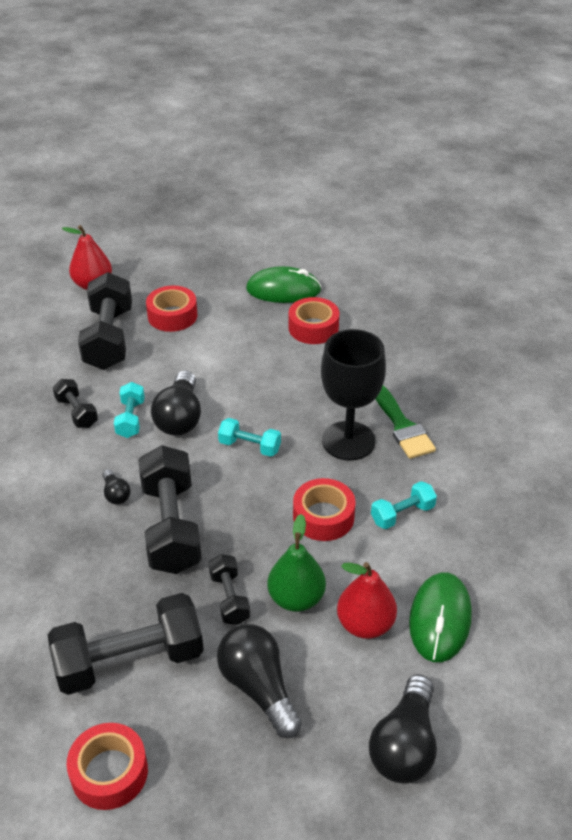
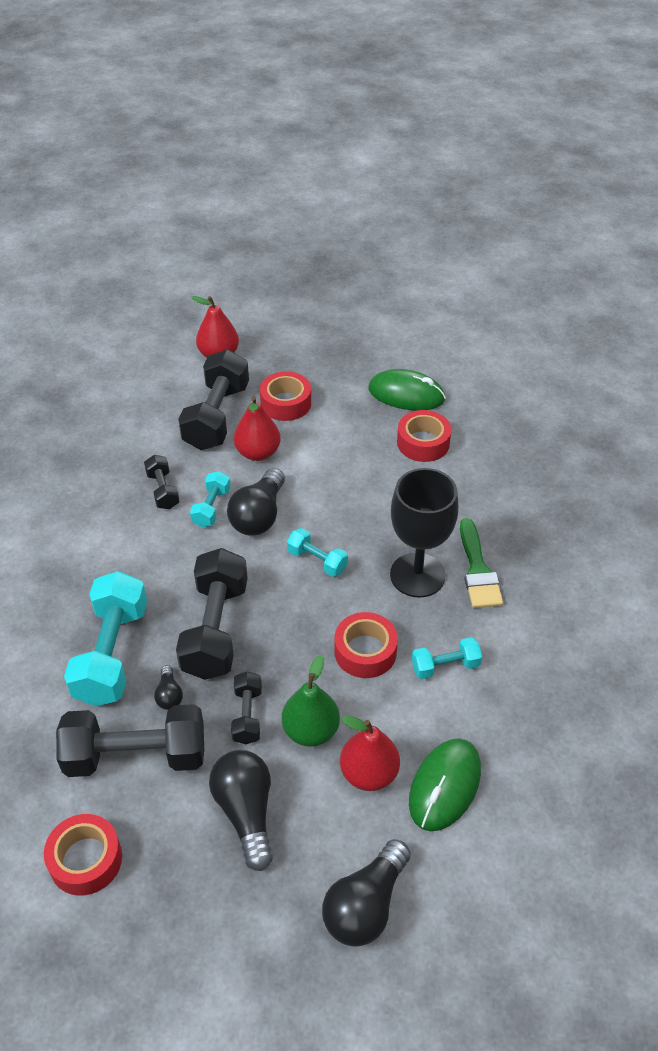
camera: 15 degrees right, 5 degrees up
(73, 571) = (112, 654): none -> turquoise dumbbell
(116, 494) = (174, 584): black light bulb -> black light bulb (169, 695)
(160, 363) = (258, 453): none -> red pear

